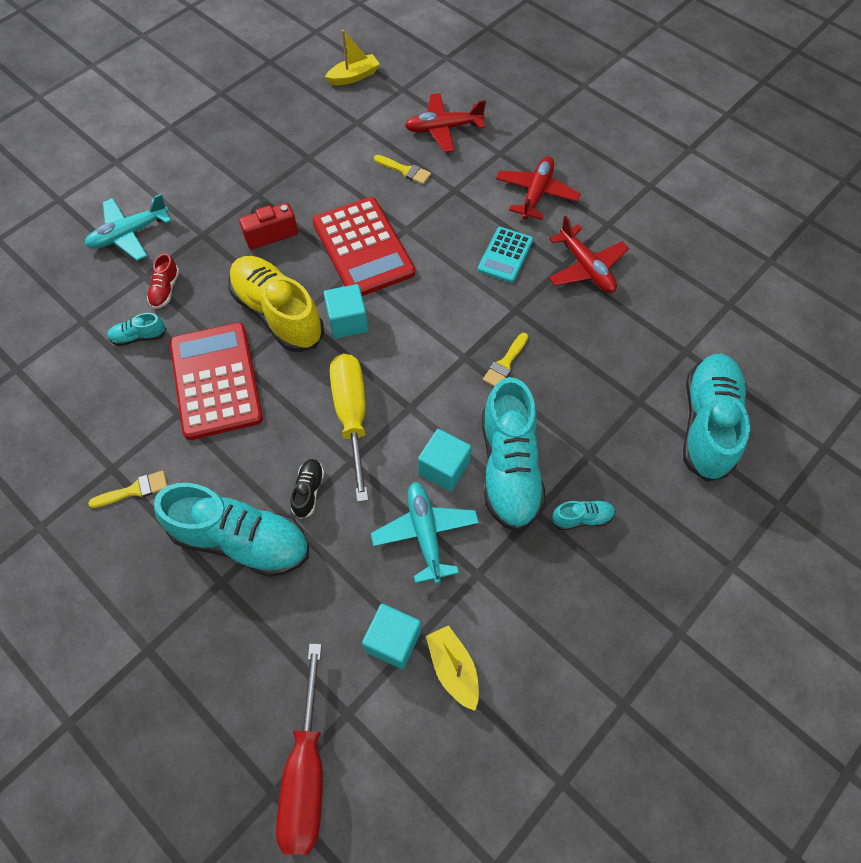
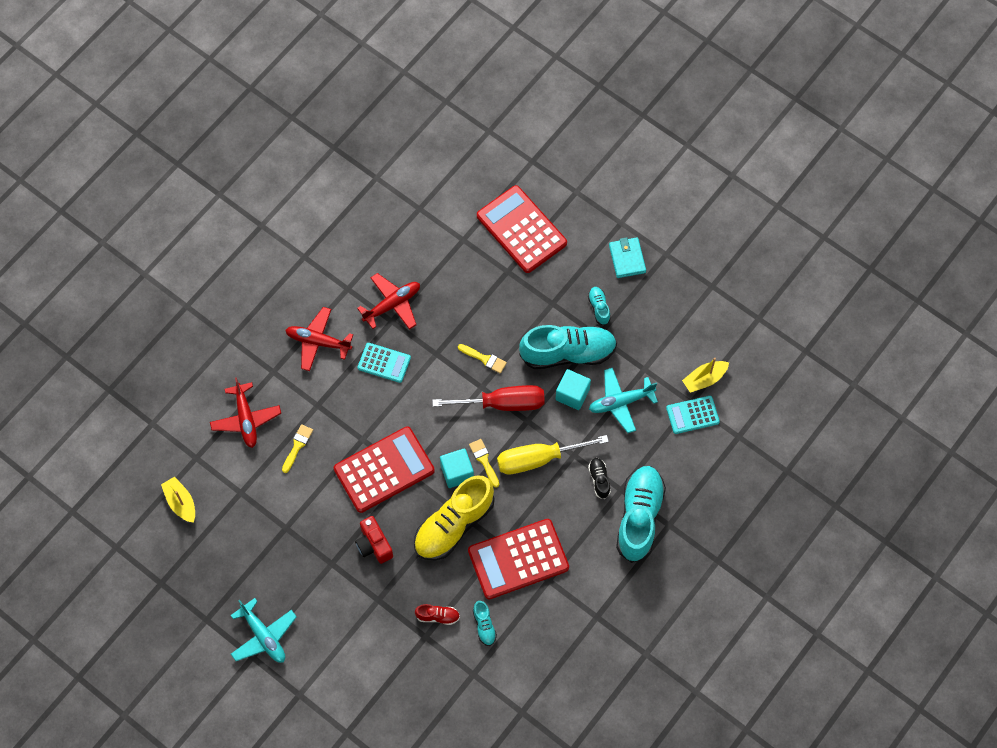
camera: 95 degrees left, 5 degrees up
(129, 234) = (382, 660): turquoise plane -> turquoise plane (263, 636)
(134, 490) = (611, 596): yellow brush -> yellow brush (484, 460)
(306, 772) = (773, 454): red screwdriver -> red screwdriver (503, 403)
(308, 491) = (599, 480): black shoe -> black shoe turned 75 degrees clockwise
(393, 641) = (692, 415): turquoise cube -> turquoise calculator
(667, 569) = (627, 259): none -> turquoise wallet
(707, 424) = (521, 230): turquoise shoe -> red calculator

